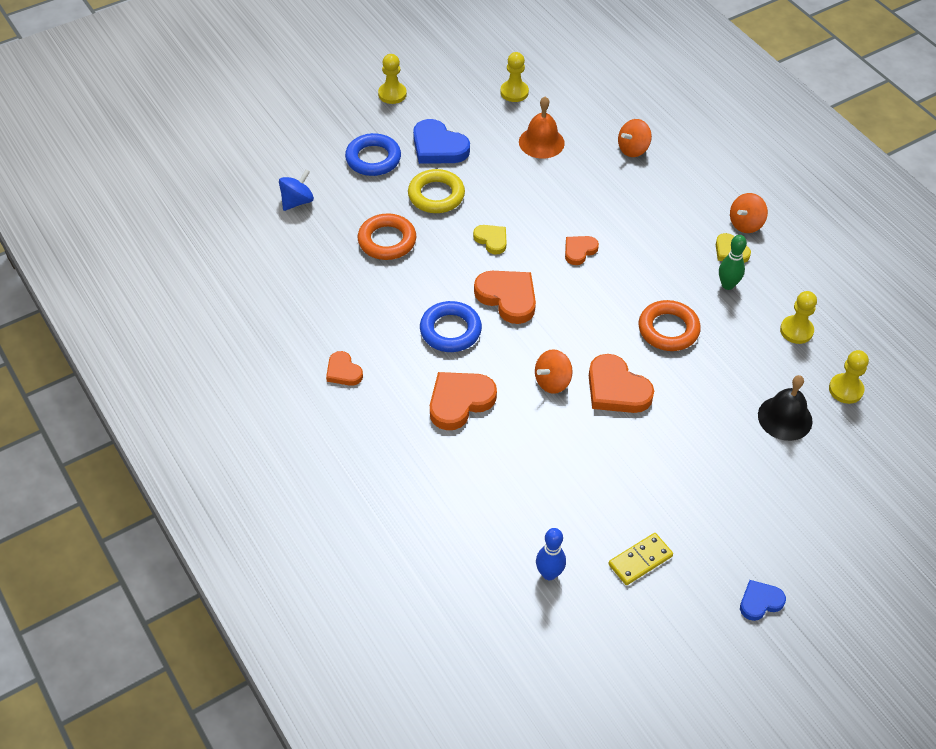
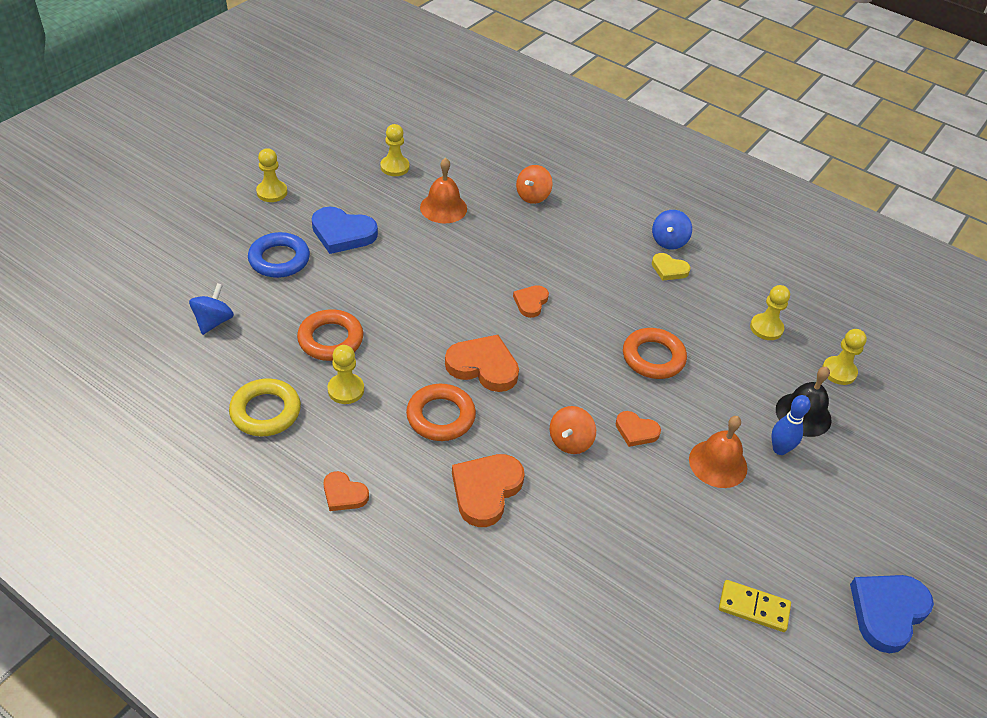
camera: 25 degrees left, 5 degrees down
(381, 287) = (346, 390): none -> yellow pawn
(436, 195) = (362, 281): yellow ring -> yellow ring (265, 411)
(450, 330) = (440, 416): blue ring -> orange ring
(491, 240) = (439, 312): yellow heart -> none
(549, 574) = (672, 656): blue bowling pin -> blue bowling pin (779, 449)
(616, 389) = (636, 431): orange heart -> orange heart, size x0.58
(640, 560) = (753, 608): yellow domino -> yellow domino turned 75 degrees clockwise
(676, 437) = (718, 463): none -> orange bell
(727, 285) = (683, 301): green bowling pin -> none
(745, 224) = (669, 241): orange spinning top -> blue spinning top
(760, 602) = (887, 612): blue heart -> blue heart, size x1.73

